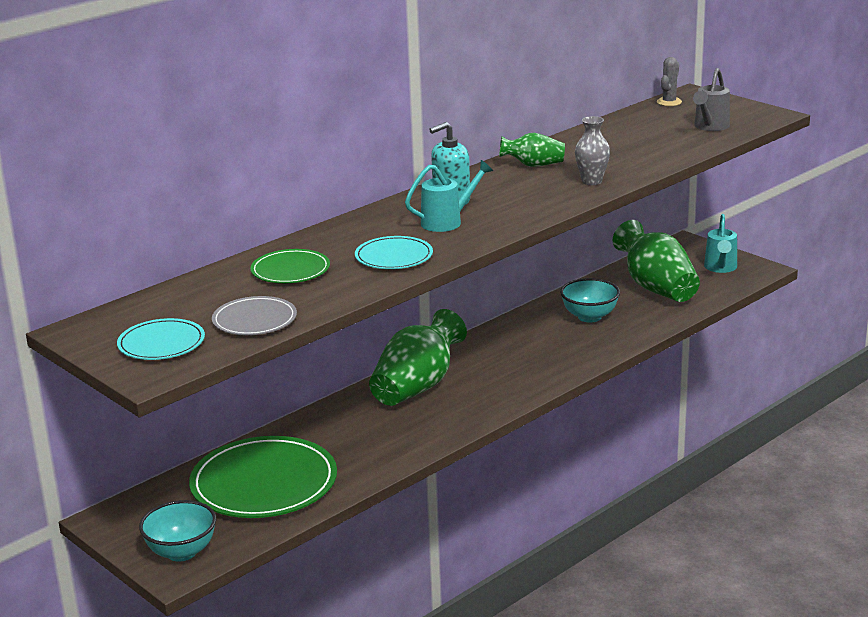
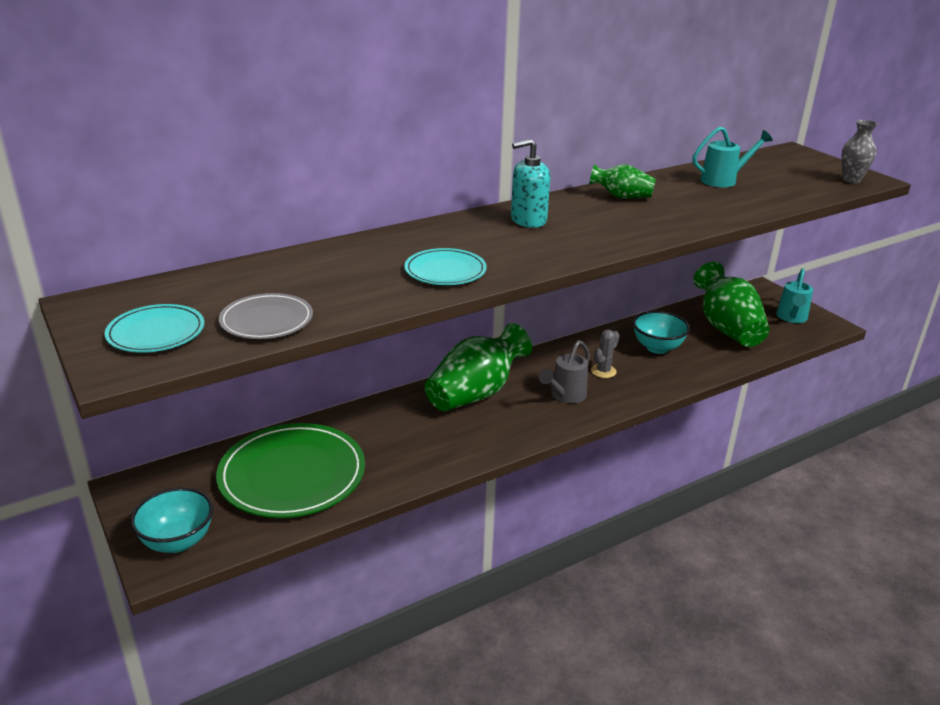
camera: 10 degrees right, 5 degrees up
(290, 270) = (335, 270): green plate -> none
(447, 222) = (515, 241): turquoise watering can -> turquoise watering can (723, 180)
(592, 181) = (675, 220): grey vase -> grey vase (851, 180)
(669, 102) = (769, 155): grey cactus -> grey cactus (603, 371)
(710, 127) = (806, 183): grey watering can -> grey watering can (565, 396)

